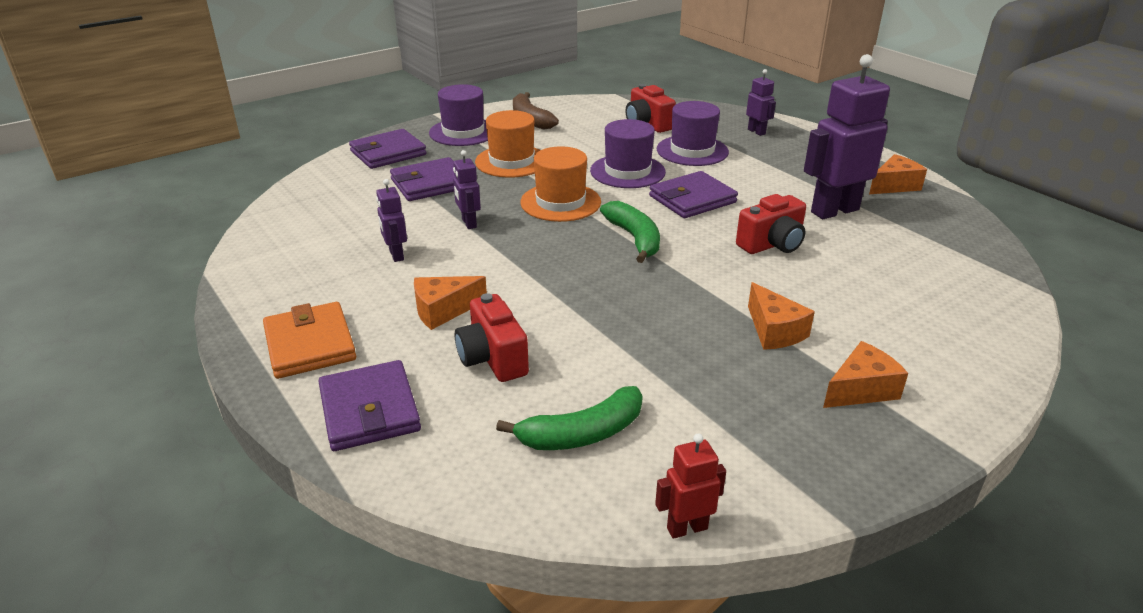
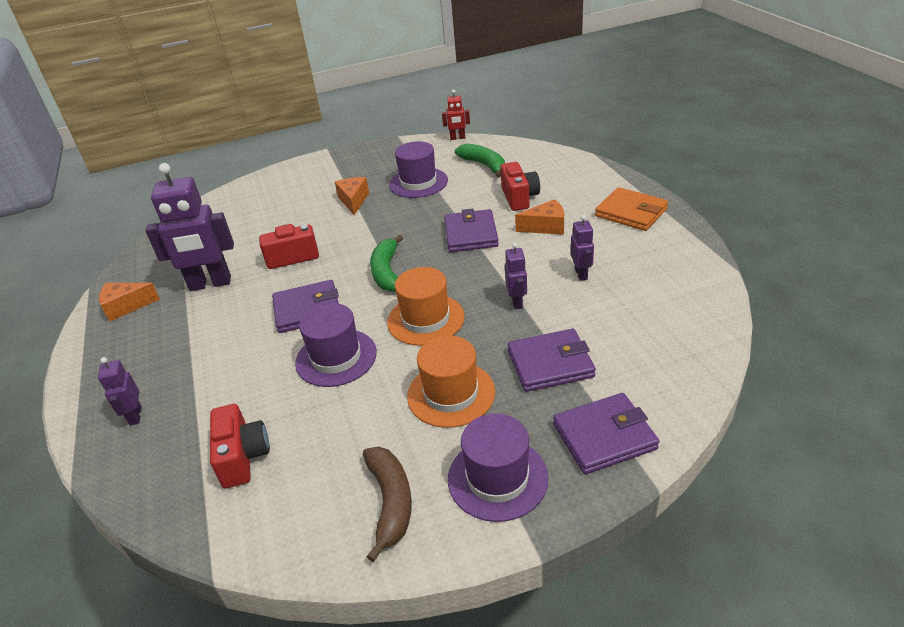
camera: 160 degrees left, 5 degrees up
(310, 344) = (631, 212): orange wallet -> orange wallet turned 45 degrees counterclockwise
(370, 410) = (588, 179): purple wallet -> purple wallet (470, 234)
(582, 433) = (484, 165): green banana -> green banana turned 60 degrees clockwise
(692, 151) = (242, 386): purple hat -> purple hat (418, 183)
(861, 389) = (341, 173): orange cheese -> none

